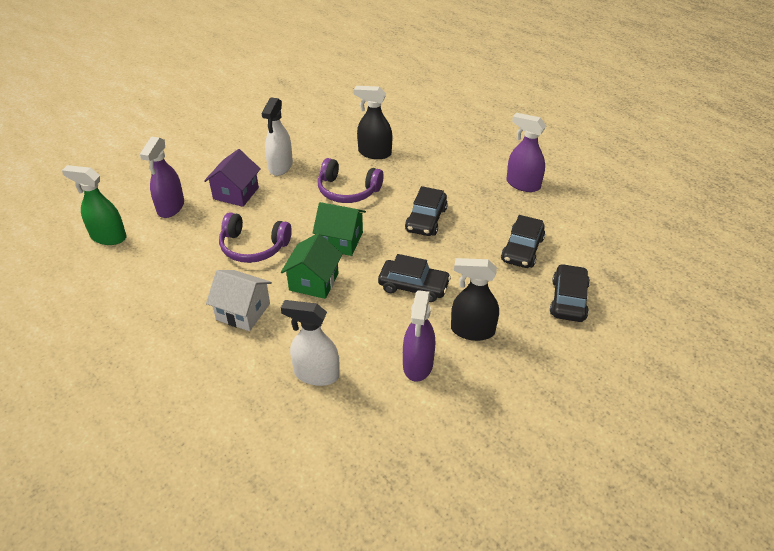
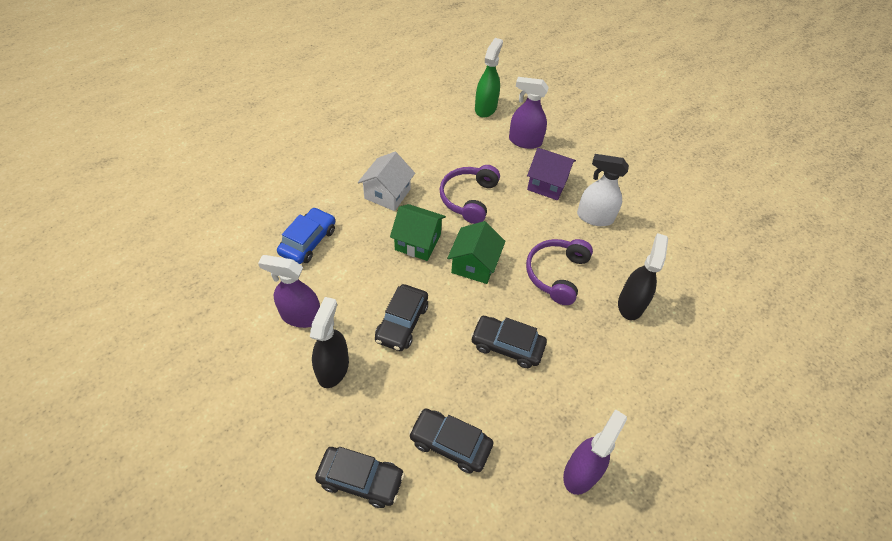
camera: 90 degrees right, 10 degrees up
(316, 374) = (308, 241): white spray bottle -> blue car

